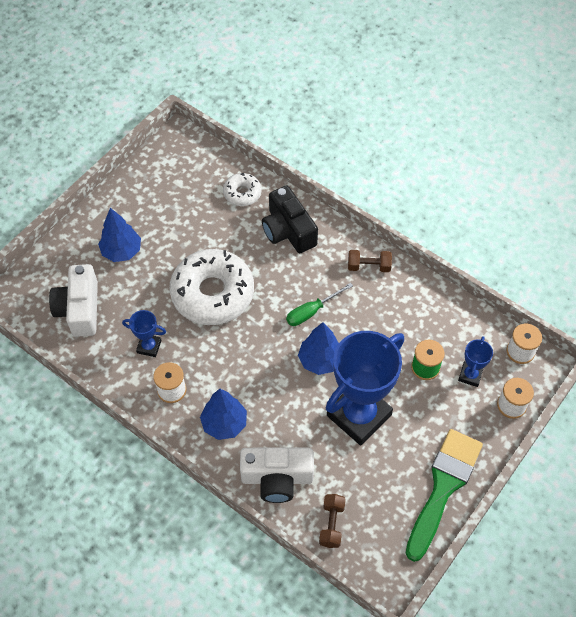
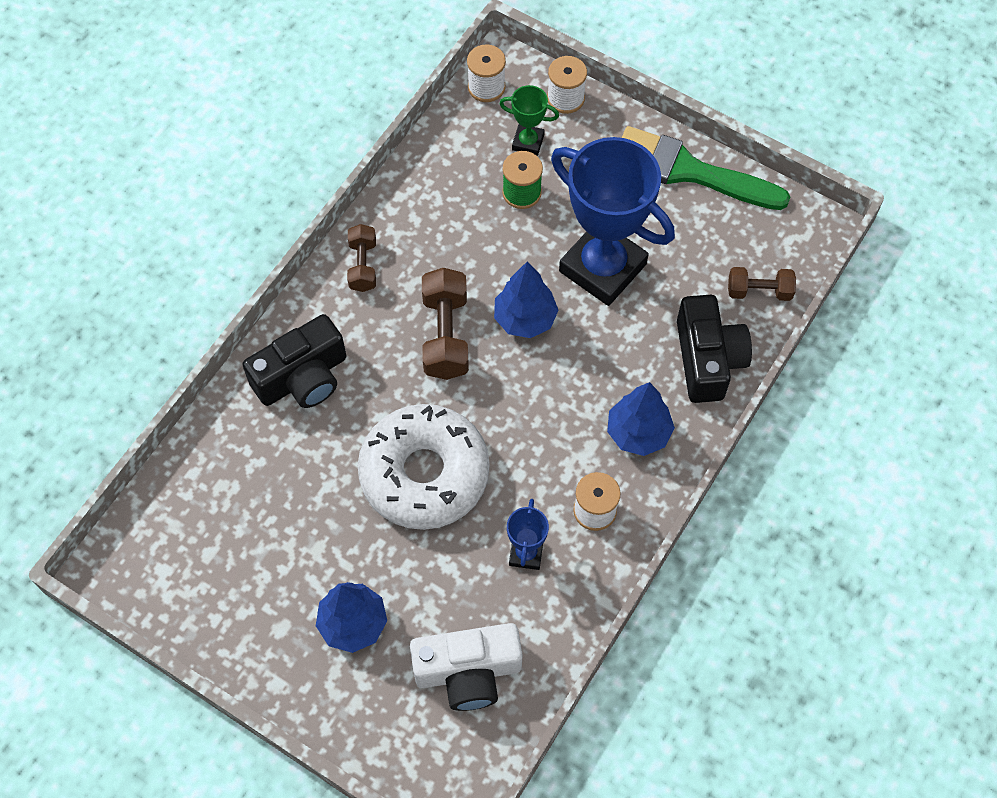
camera: 95 degrees left, 5 degrees up
(242, 193) = (230, 451): white donut -> none
(277, 478) = (707, 359): white camera -> black camera
(311, 311) = (445, 335): green screwdriver -> brown dumbbell
(470, 375) = (528, 142): blue trophy -> green trophy

